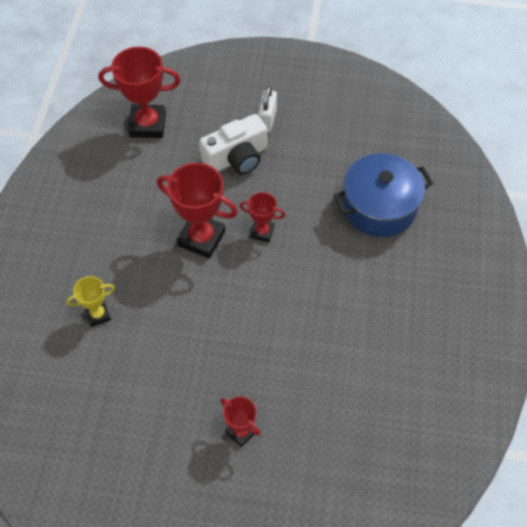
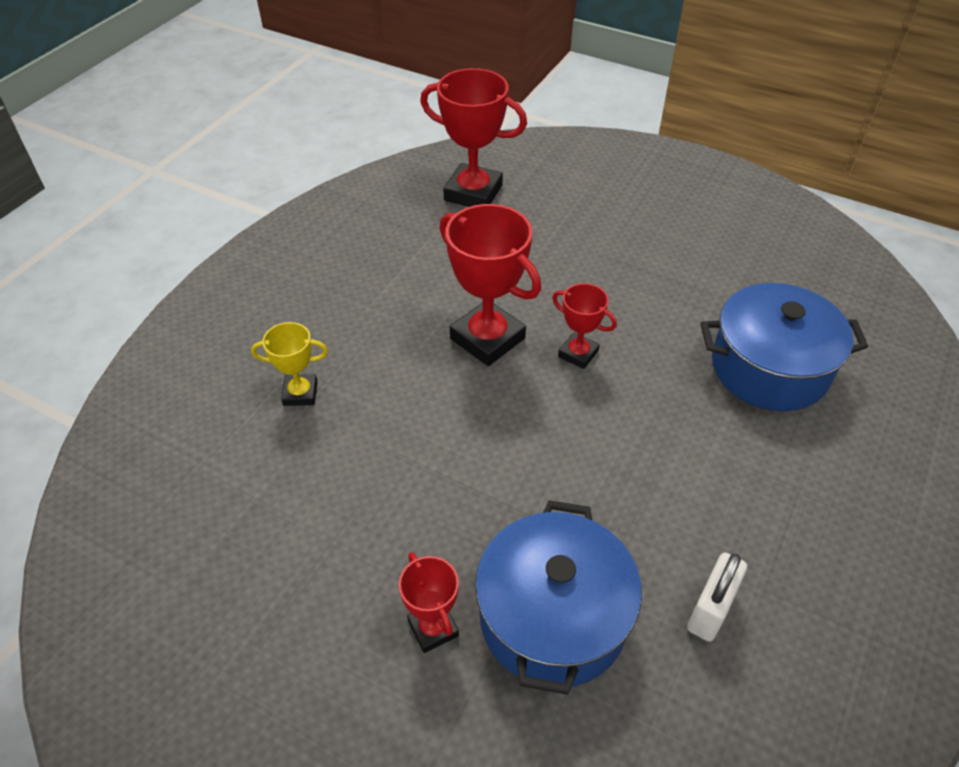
camera: 20 degrees right, 10 degrees down
(236, 158) = (576, 256): white camera -> none
(267, 120) = (636, 224): white padlock -> white padlock (710, 610)
(303, 403) = (553, 617): none -> blue pot

